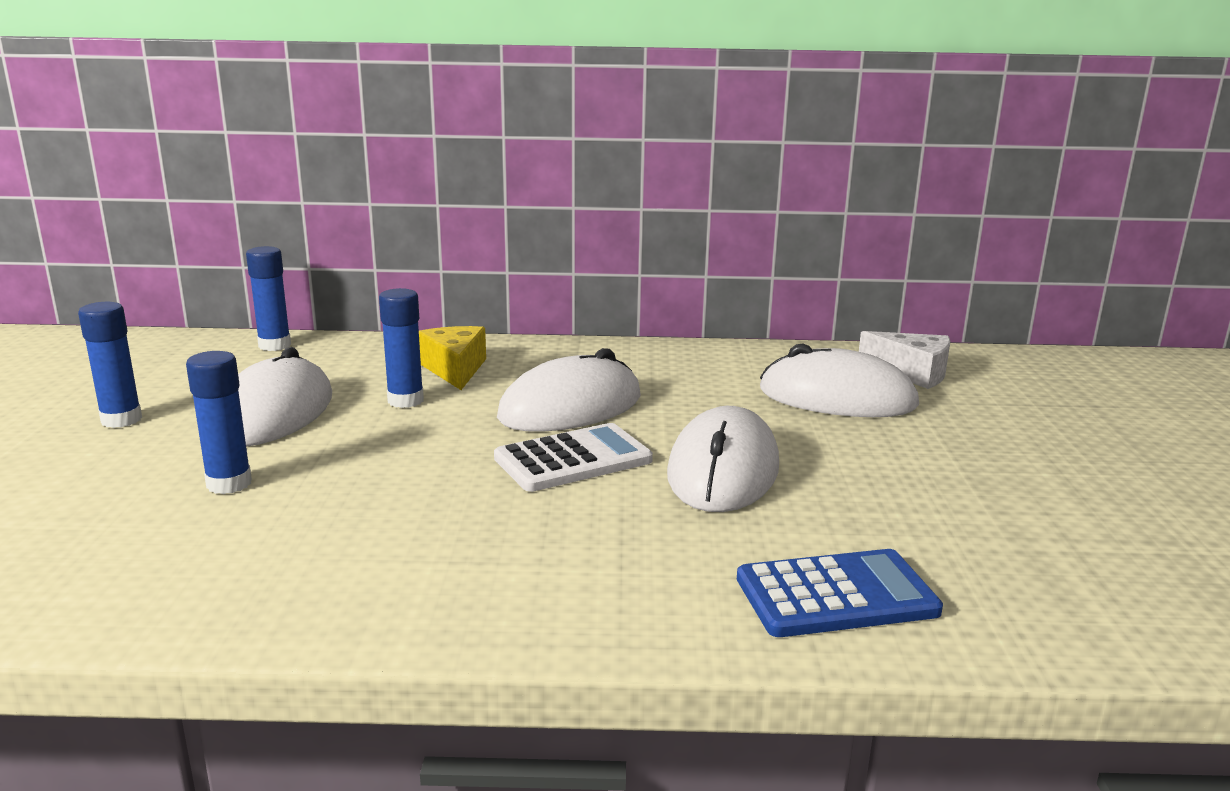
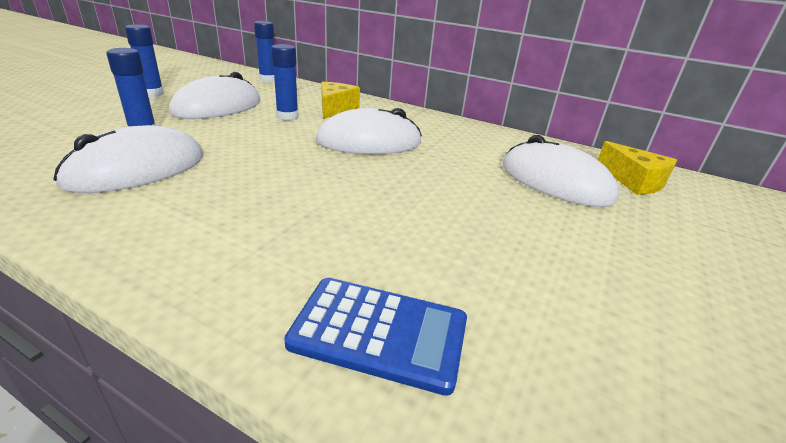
camera: 25 degrees right, 10 degrees up
(573, 459) = (328, 170): white calculator -> none
(723, 470) = (414, 205): white mouse -> white mouse (137, 169)
(912, 373) = (634, 181): white cheese -> yellow cheese

